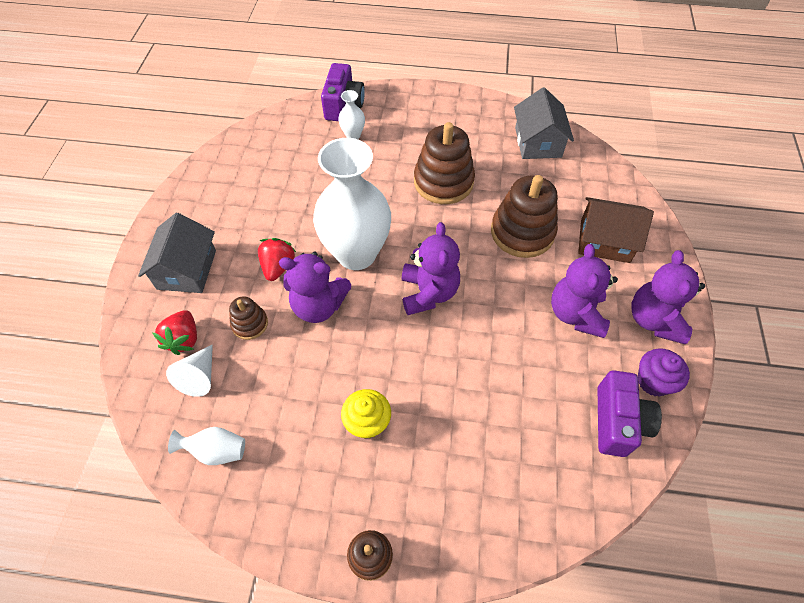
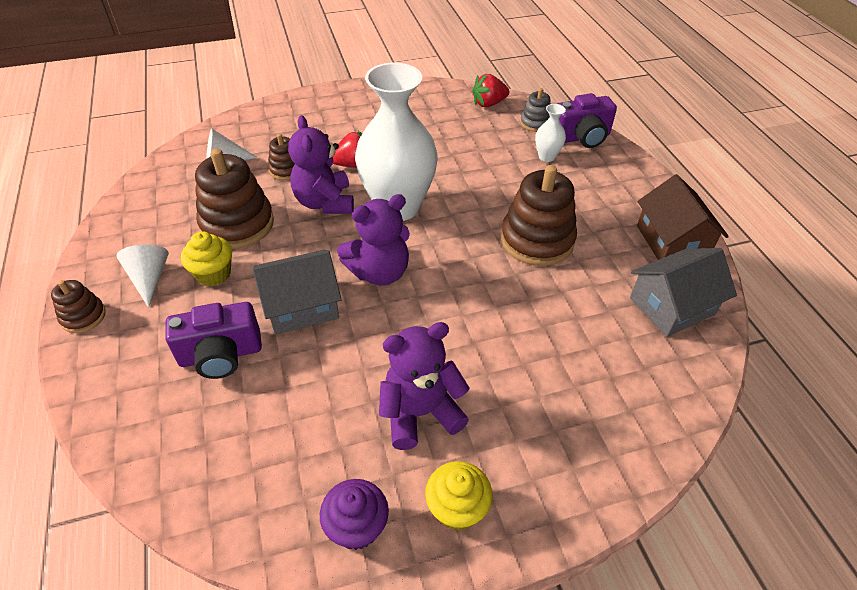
camera: 65 degrees right, 10 degrees down
(184, 339) = (255, 142): red strawberry -> red strawberry (488, 104)
(186, 269) = (323, 119): grey house -> grey house (301, 305)
(216, 451) = (161, 194): white vase -> none
(305, 123) = (535, 123): none -> grey stacking toy
(346, 482) = (149, 279): none -> white cone
(522, 232) = (512, 328): brown stacking toy -> brown stacking toy (237, 224)
(604, 241) = (557, 419): brown house -> brown house (672, 241)
(617, 422) = (282, 495): purple camera -> purple camera (221, 355)
(654, 320) = (457, 508): purple teddy bear -> yellow cupcake

